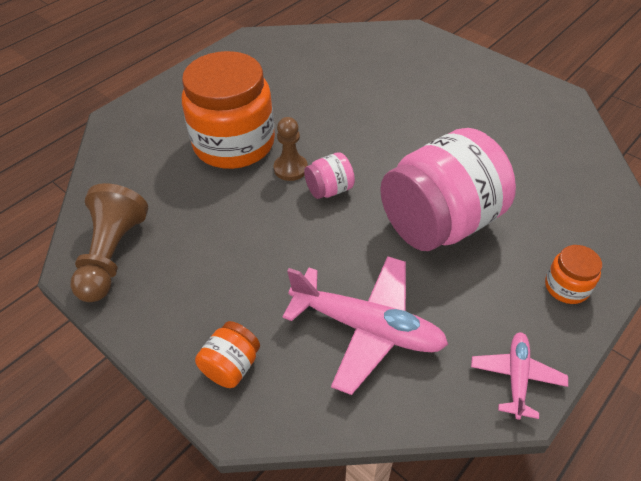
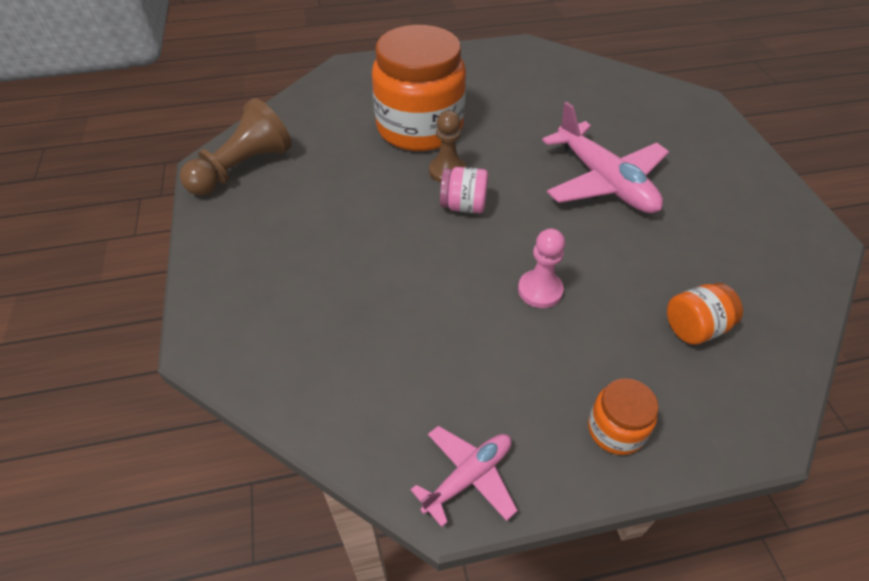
camera: 35 degrees right, 0 degrees up
(231, 366) = (239, 302): orange jar -> orange jar (694, 328)
(367, 328) = (375, 341): pink plane -> pink plane (604, 181)
(439, 223) = (540, 290): pink jar -> pink pawn

